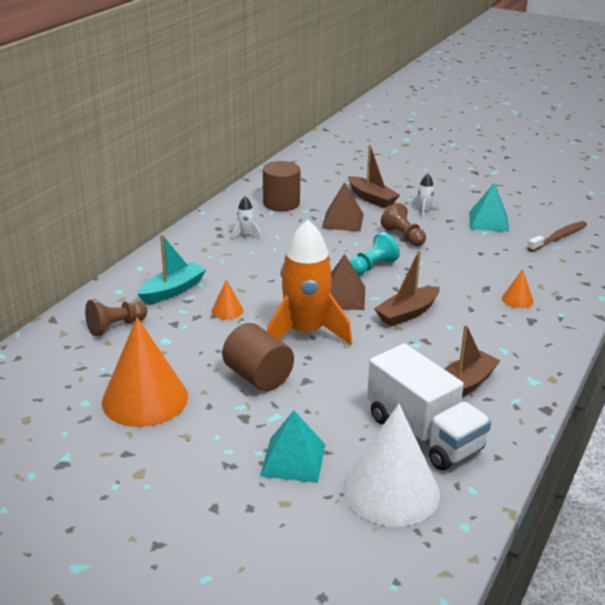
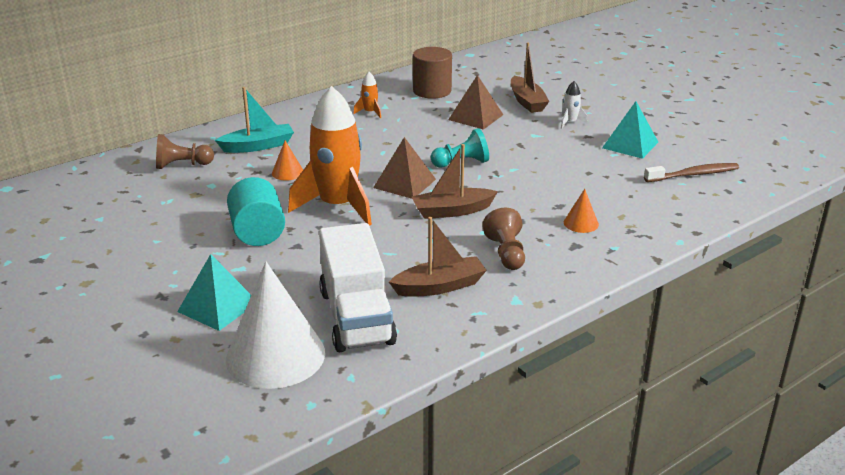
camera: 25 degrees right, 0 degrees up
(145, 399) = (147, 227): orange cone -> none
(245, 235) = (370, 112): white rocket -> orange rocket
(258, 377) = (258, 233): brown cylinder -> turquoise cylinder
(403, 237) = (522, 142): brown pawn -> brown pawn (506, 253)

